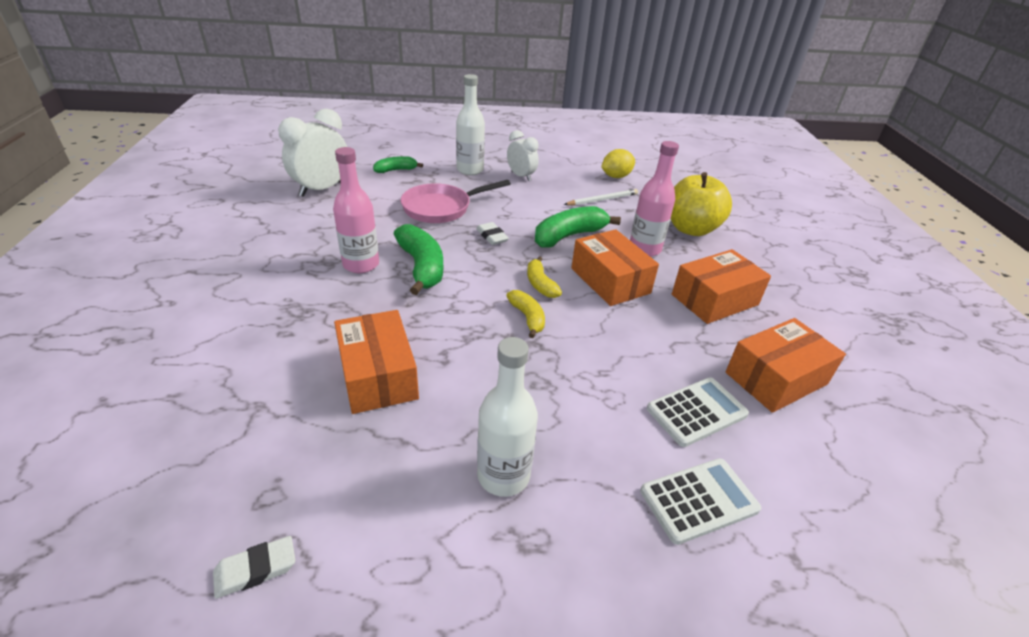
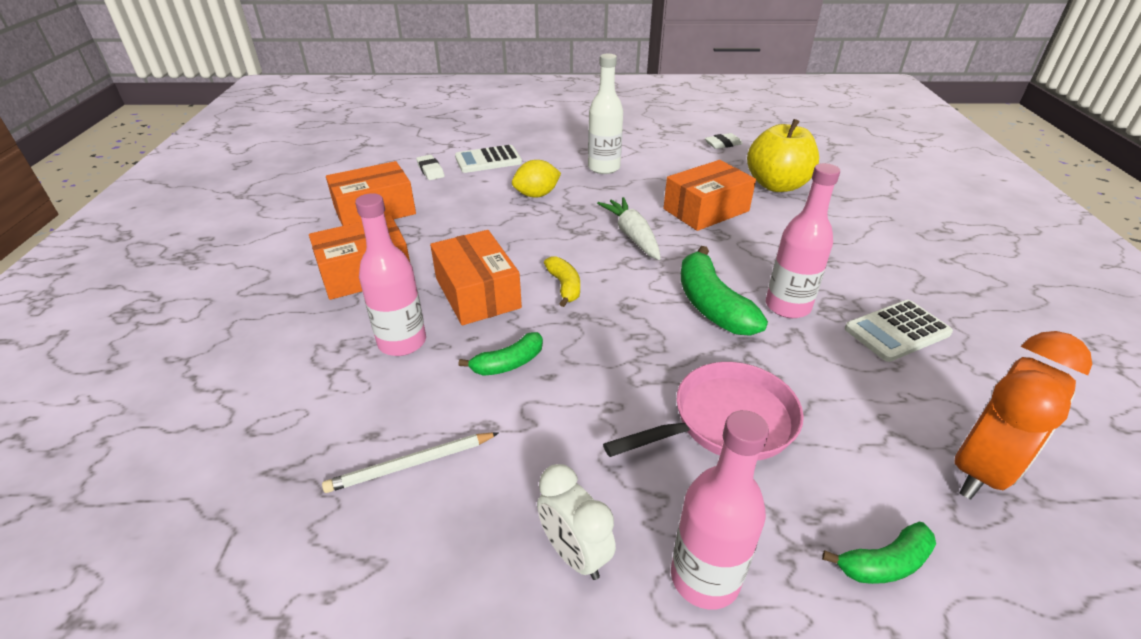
camera: 175 degrees left, 0 degrees up
(322, 189) = (980, 469): white clock -> orange clock
(378, 375) = (706, 210): orange box -> orange box turned 75 degrees clockwise
(470, 170) = (705, 577): white bottle -> pink bottle
(475, 337) = (632, 236): none -> white carrot
(492, 236) = (628, 358): white eraser -> white eraser (430, 170)
(527, 317) = (582, 252): yellow banana -> none
(569, 236) = (508, 363): green banana -> green banana, size x0.58
(616, 176) = (329, 570): yellow lemon -> yellow lemon (536, 195)
(691, 229) = (292, 387): yellow apple -> yellow apple (776, 185)
(696, 412) = (460, 193): white calculator -> white calculator (897, 331)

